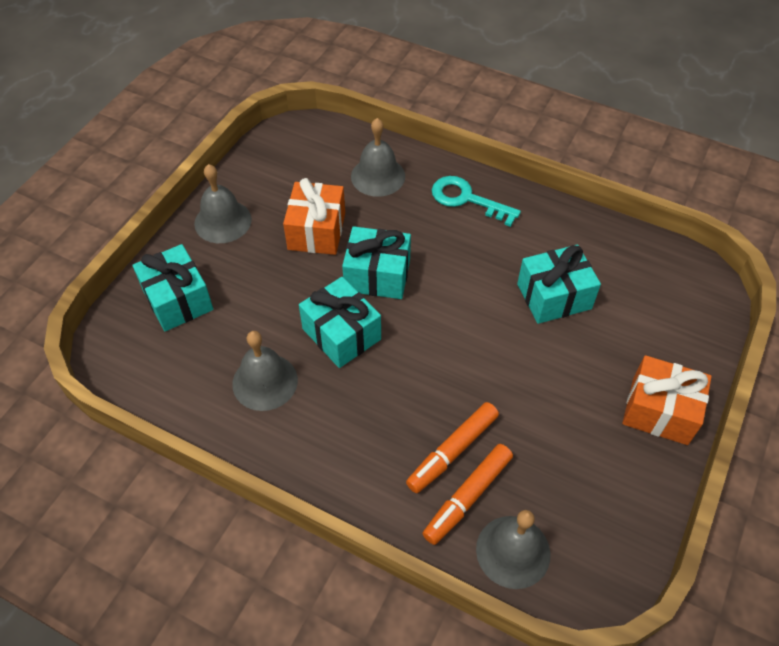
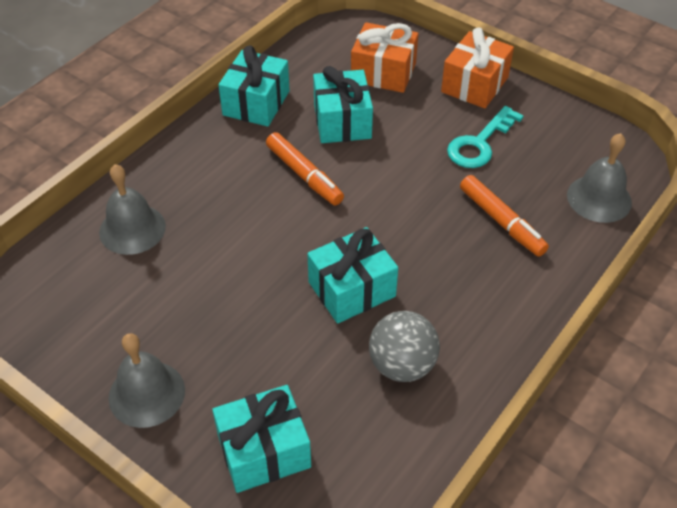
camera: 80 degrees left, 5 degrees down
(265, 382) = (402, 365): grey bell -> grey ball
(317, 231) = (197, 296): orange gift -> orange gift (383, 72)
(377, 275) = (280, 249): turquoise gift -> turquoise gift (256, 103)
(466, 199) = (197, 160): turquoise key -> turquoise key (479, 143)
(467, 497) = (548, 219): orange marker -> orange marker (304, 175)

